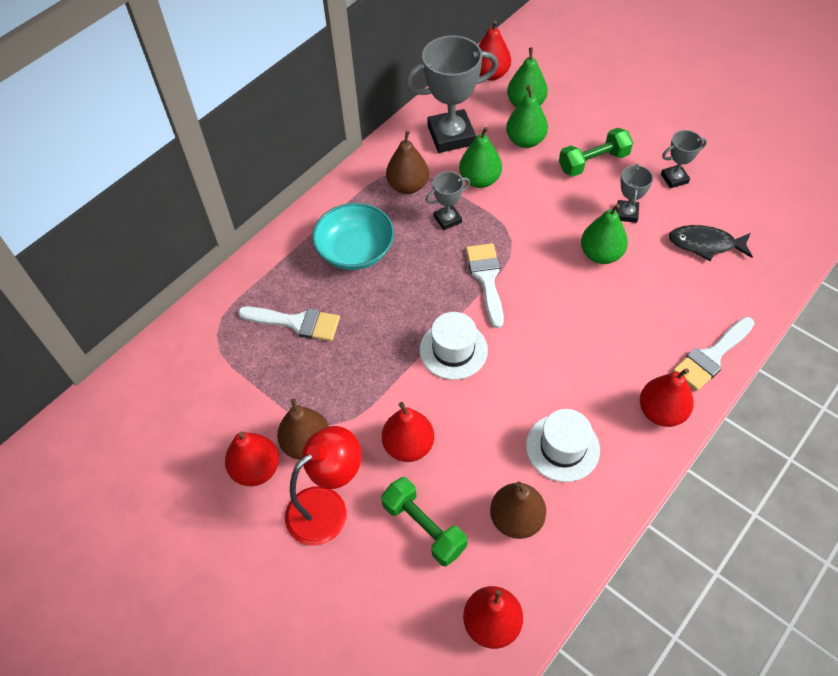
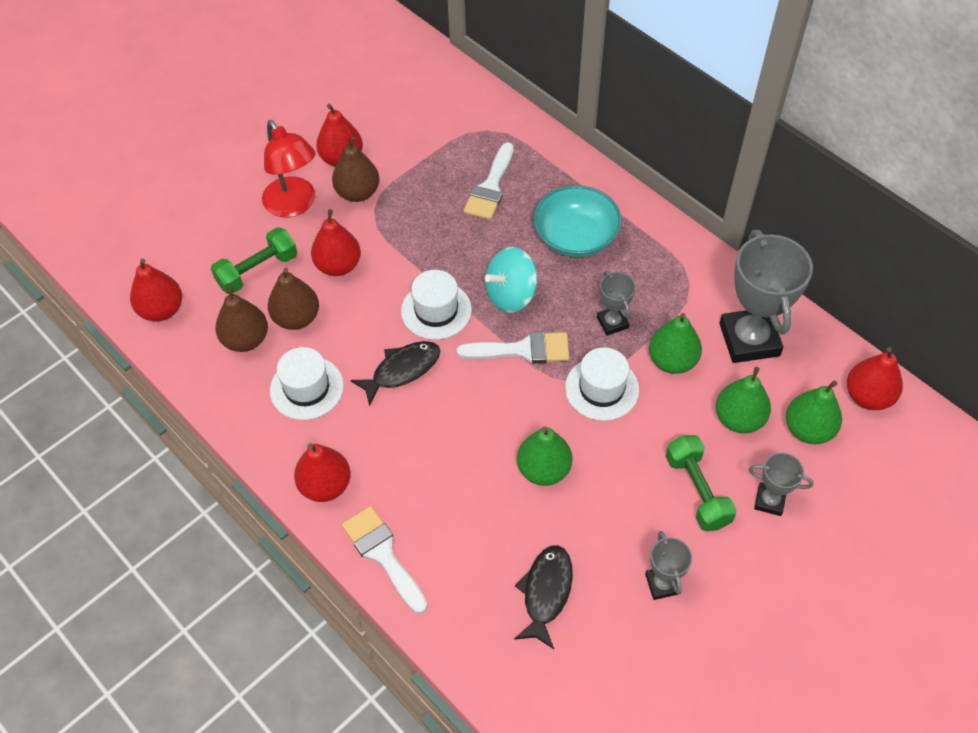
camera: 95 degrees right, 0 degrees up
(408, 186) = (666, 289): brown pear -> brown pear (296, 318)
(427, 293) = (511, 295): none -> turquoise spinning top
(515, 222) = (601, 388): none -> white hat
(526, 368) = (402, 370): none -> black fish
(626, 213) = (605, 511): grey trophy -> grey trophy (769, 501)

